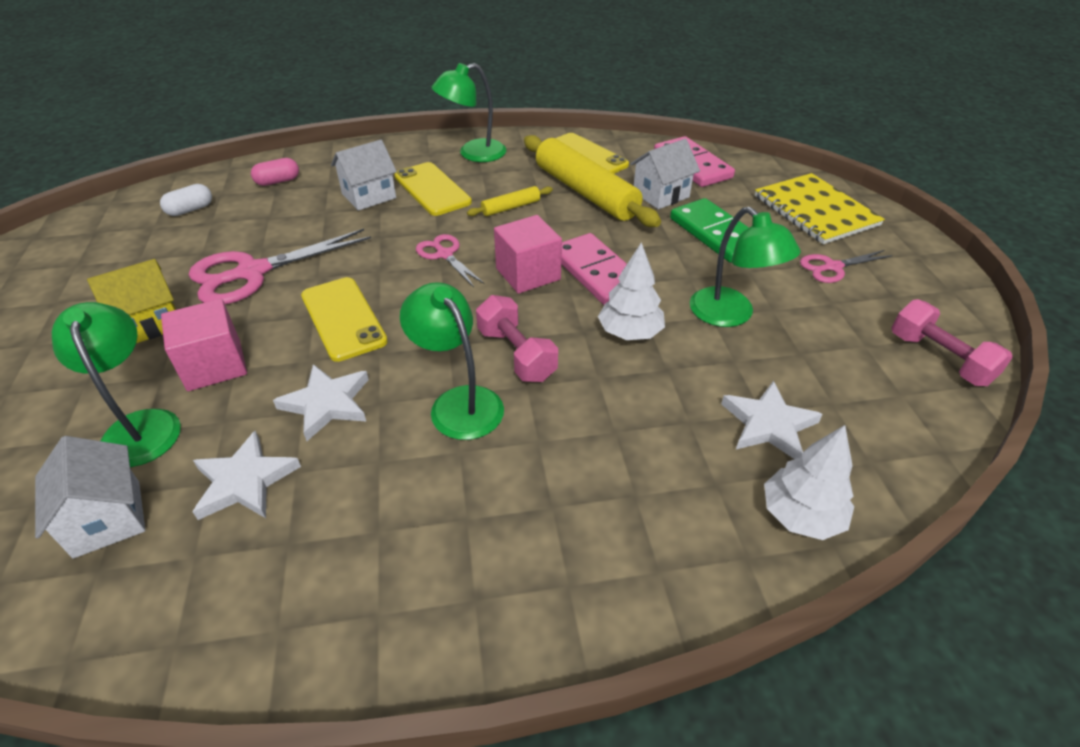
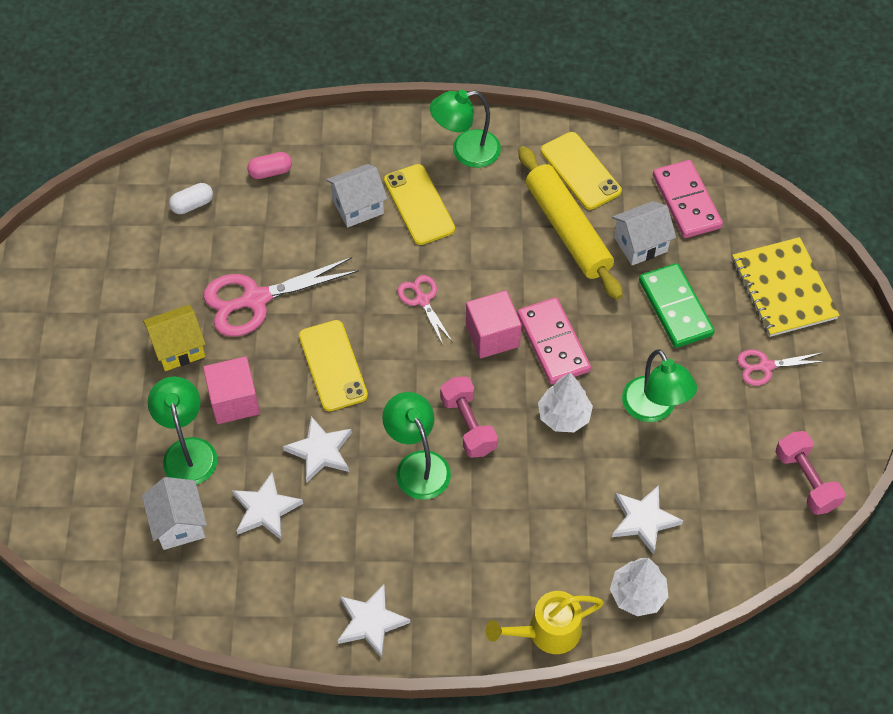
camera: 10 degrees right, 15 degrees up
(409, 619) = (371, 622): none -> white star
(510, 207) = (491, 243): yellow rolling pin -> none
(690, 589) = (546, 632): none -> yellow watering can

